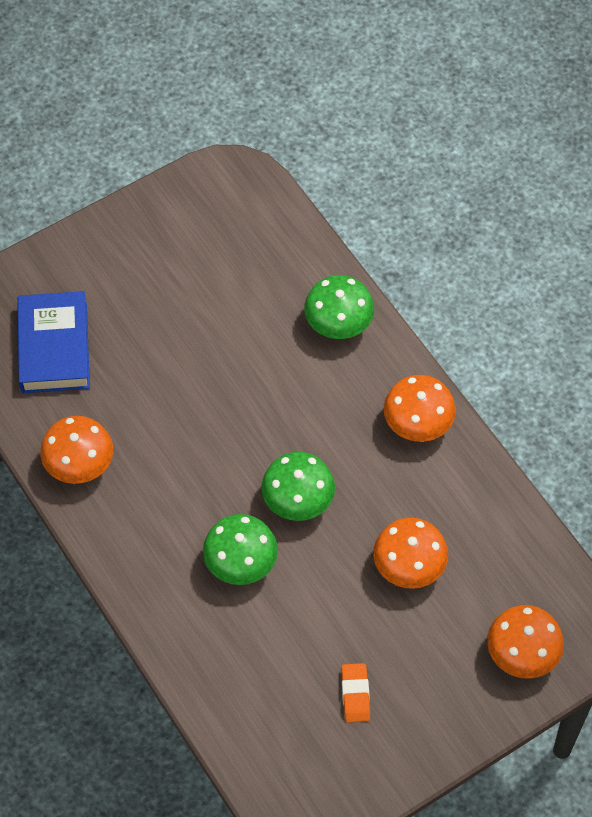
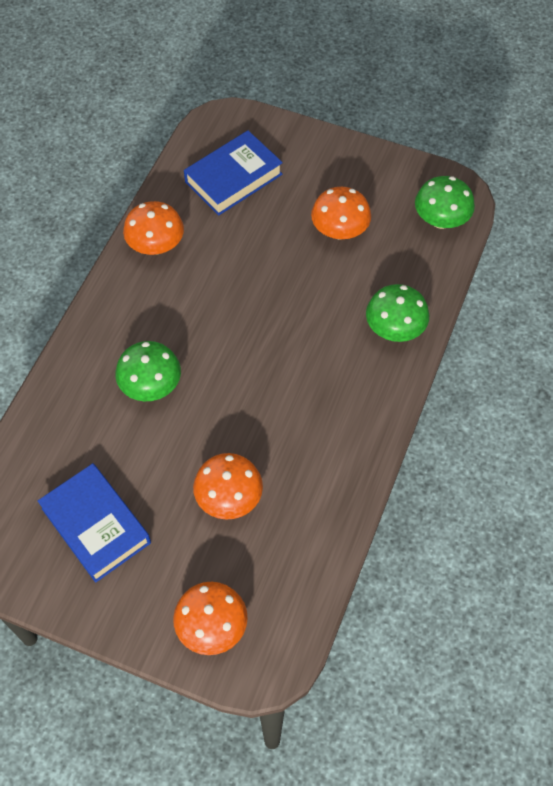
camera: 55 degrees right, 0 degrees up
(298, 501) = (228, 391): green mushroom -> green mushroom (441, 220)
(355, 694) = (96, 525): orange eraser -> blue book
(417, 424) = (355, 431): orange mushroom -> orange mushroom (339, 230)

